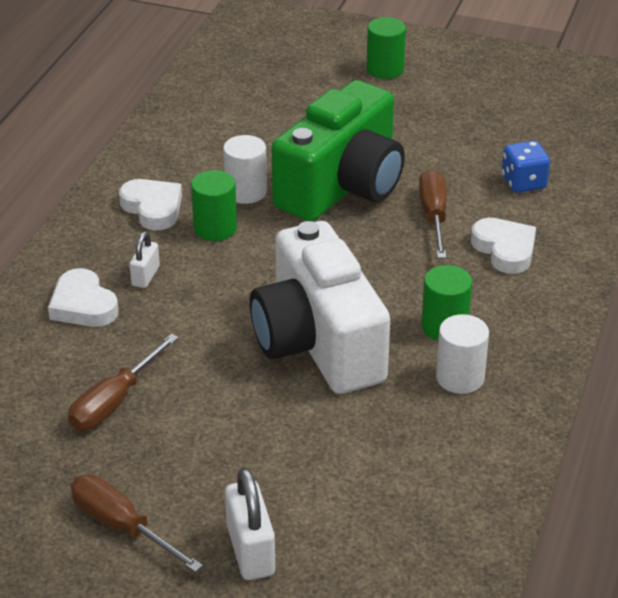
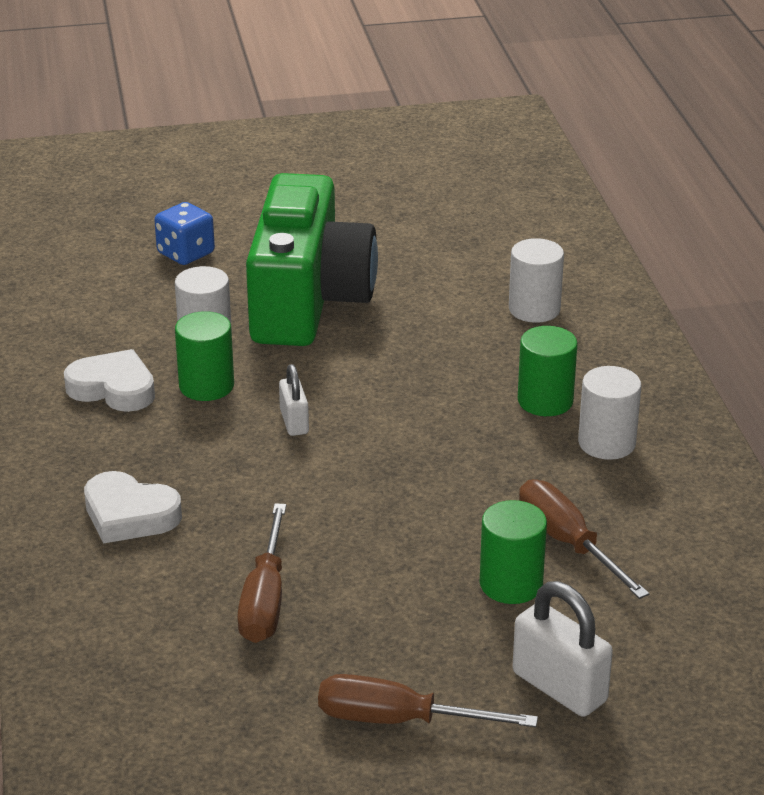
camera: 30 degrees left, 5 degrees down
(145, 276) = (174, 460): white padlock -> white padlock (294, 422)
(318, 343) = (432, 461): white camera -> none
(385, 69) = (241, 173): green cylinder -> green cylinder (511, 584)
(433, 216) = (432, 300): brown screwdriver -> brown screwdriver (567, 543)
(505, 249) = (534, 309): white heart -> white cylinder
(523, 182) = (492, 241): blue dice -> blue dice (186, 253)

